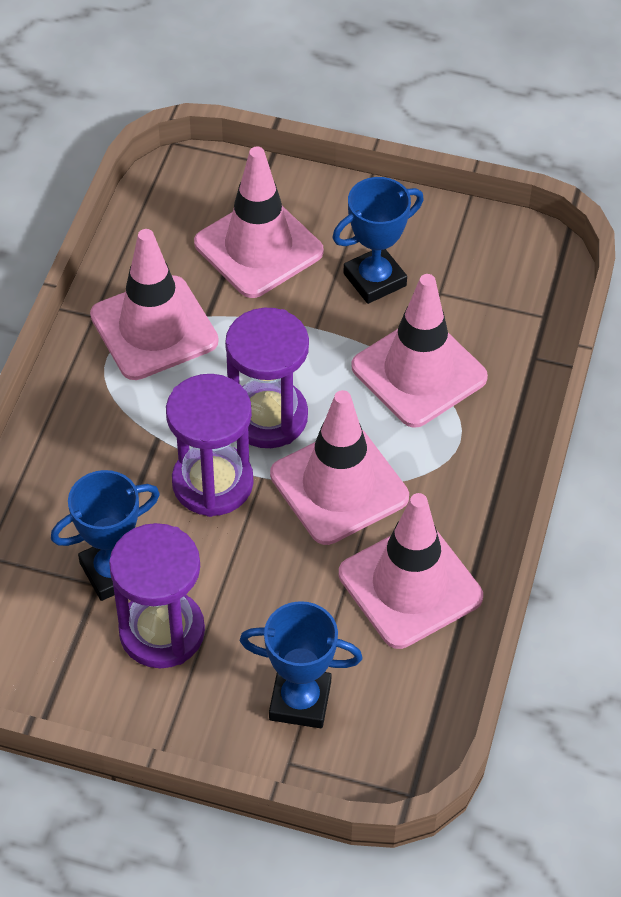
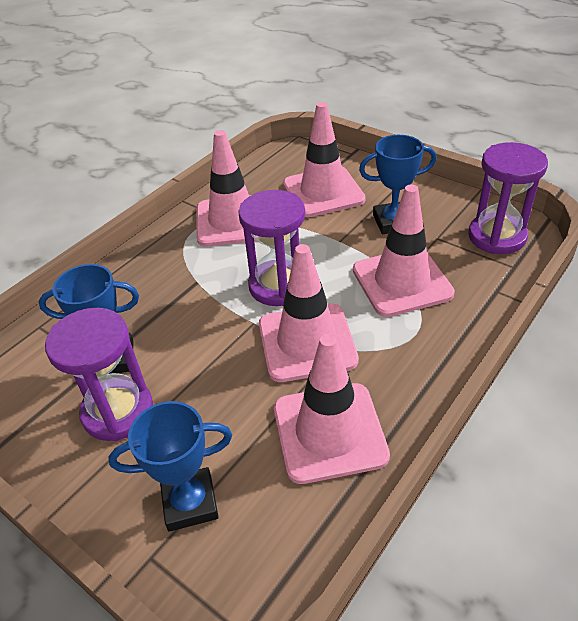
camera: 25 degrees right, 10 degrees down
(212, 483) = (216, 318): purple hourglass -> purple hourglass (497, 236)
(300, 701) = (190, 502): blue trophy -> blue trophy turned 45 degrees counterclockwise

